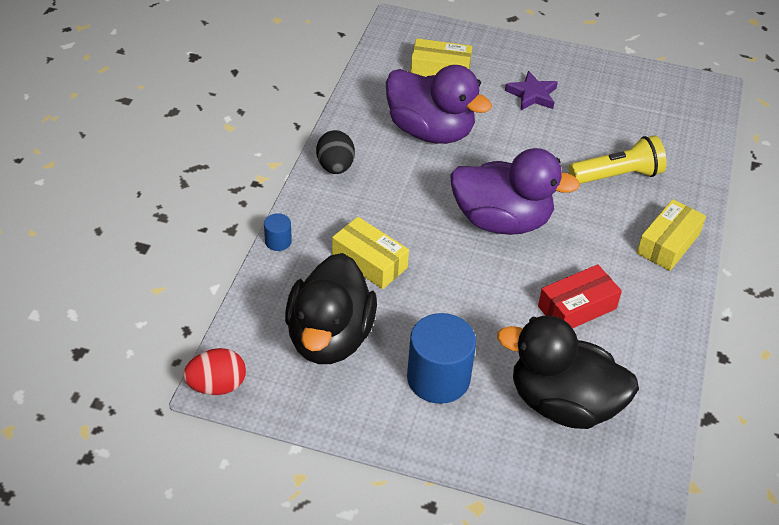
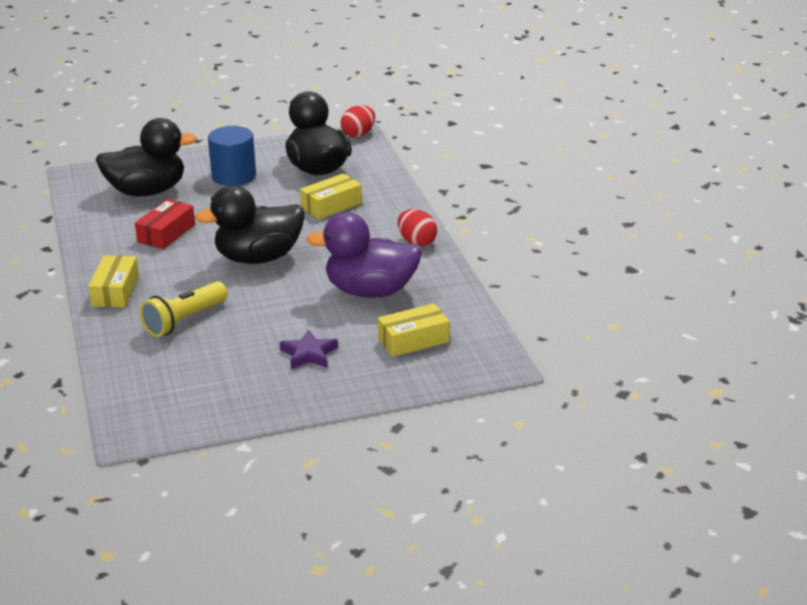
camera: 150 degrees right, 15 degrees down
(278, 241) = (403, 193): blue cylinder -> none
(335, 167) = (417, 242): black egg -> red egg
(369, 261) = (331, 205): yellow box -> yellow box turned 45 degrees counterclockwise
(501, 221) = (258, 258): purple duck -> black duck

